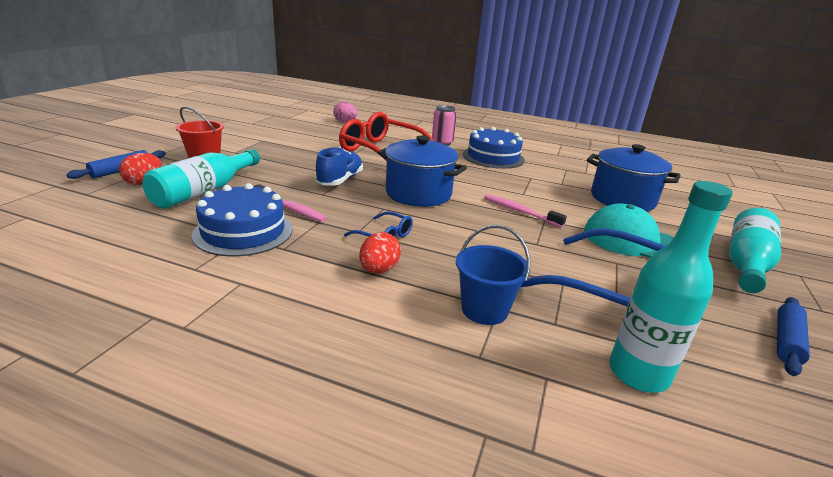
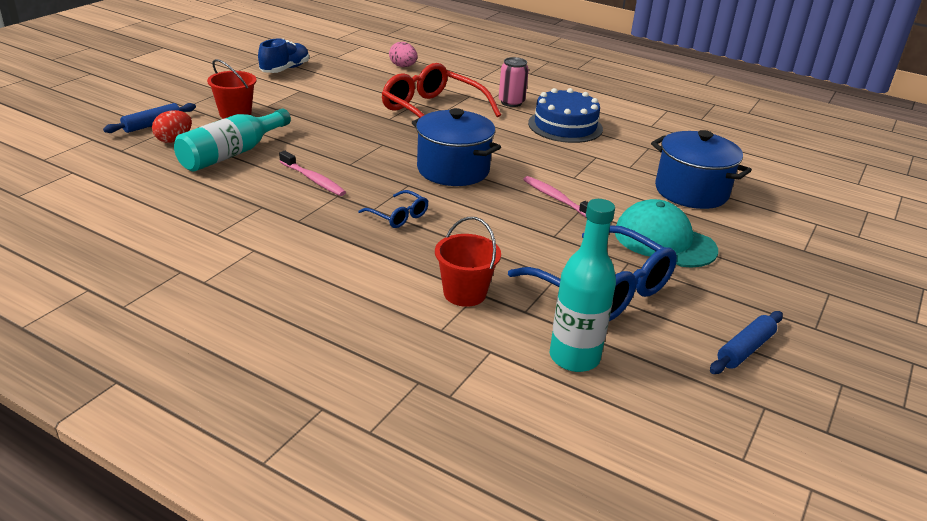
camera: 10 degrees right, 5 degrees up
(243, 231) = (263, 201): blue cake -> none
(340, 180) = (373, 148): blue shoe -> blue shoe (285, 69)
(379, 270) = (381, 248): red egg -> none
(484, 310) = (464, 293): blue bucket -> red bucket
(746, 264) = (776, 276): turquoise bottle -> none

